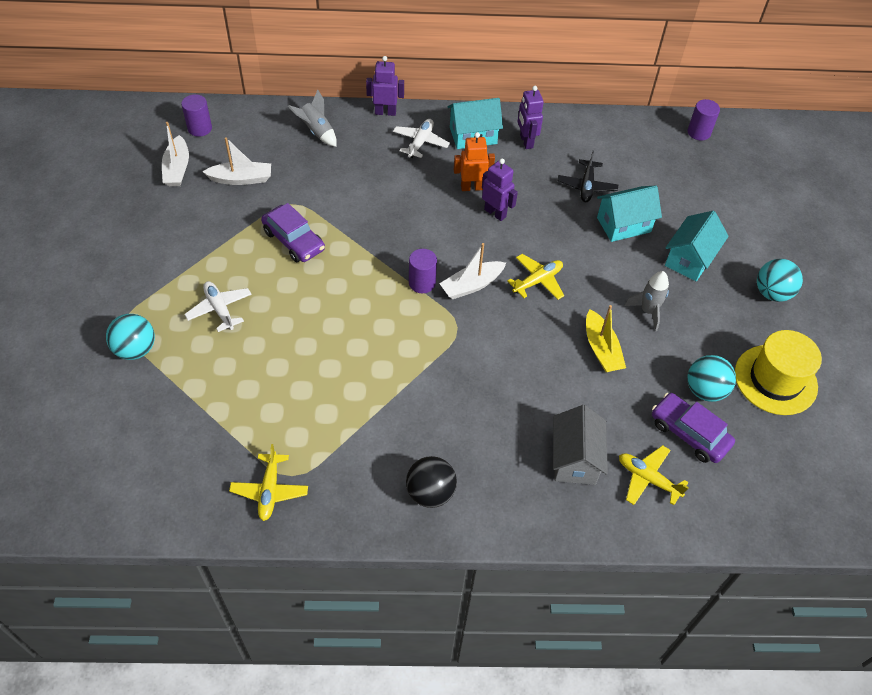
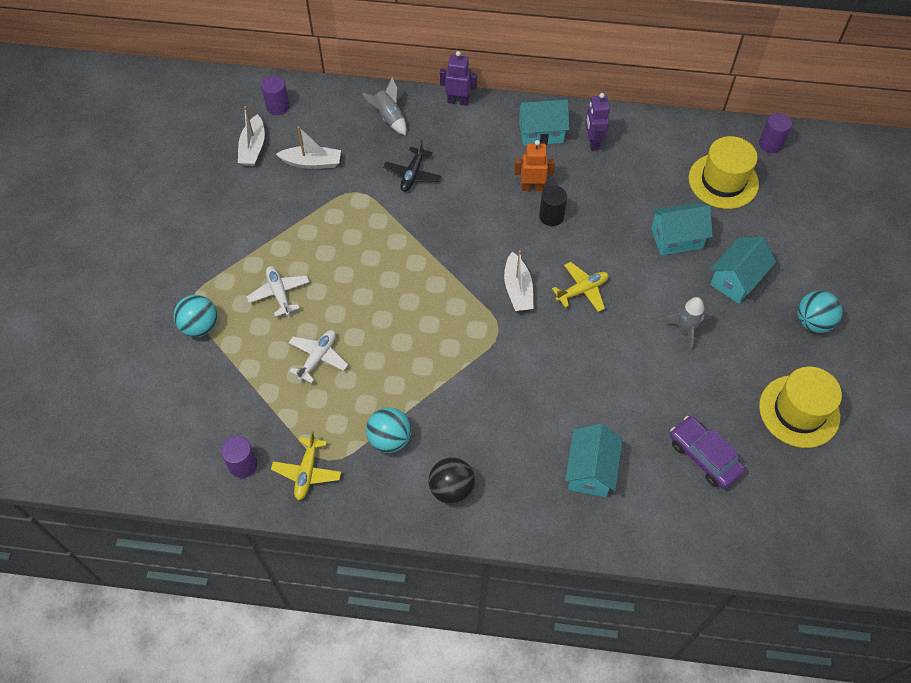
camera: 10 degrees right, 5 degrees up
(294, 240) = (355, 230): purple car -> none
(420, 142) = (488, 136): white plane -> white plane (318, 358)
(422, 283) = (470, 283): purple cylinder -> purple cylinder (243, 465)
(471, 285) = (518, 289): white boat -> white boat turned 75 degrees counterclockwise
(495, 213) = (551, 216): purple robot -> black cylinder
(574, 459) = (590, 470): grey house -> turquoise house
(586, 186) = (646, 194): black plane -> black plane (412, 174)
(601, 349) = (633, 365): yellow boat -> none
(648, 479) = (656, 496): yellow plane -> none
(660, 168) = (723, 181): none -> yellow hat
(705, 390) = (727, 415): turquoise ball -> turquoise ball (390, 439)

